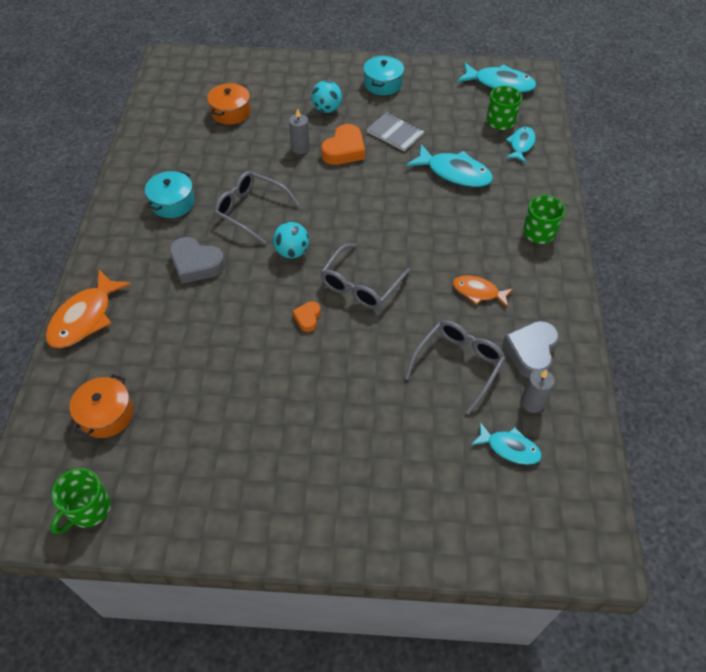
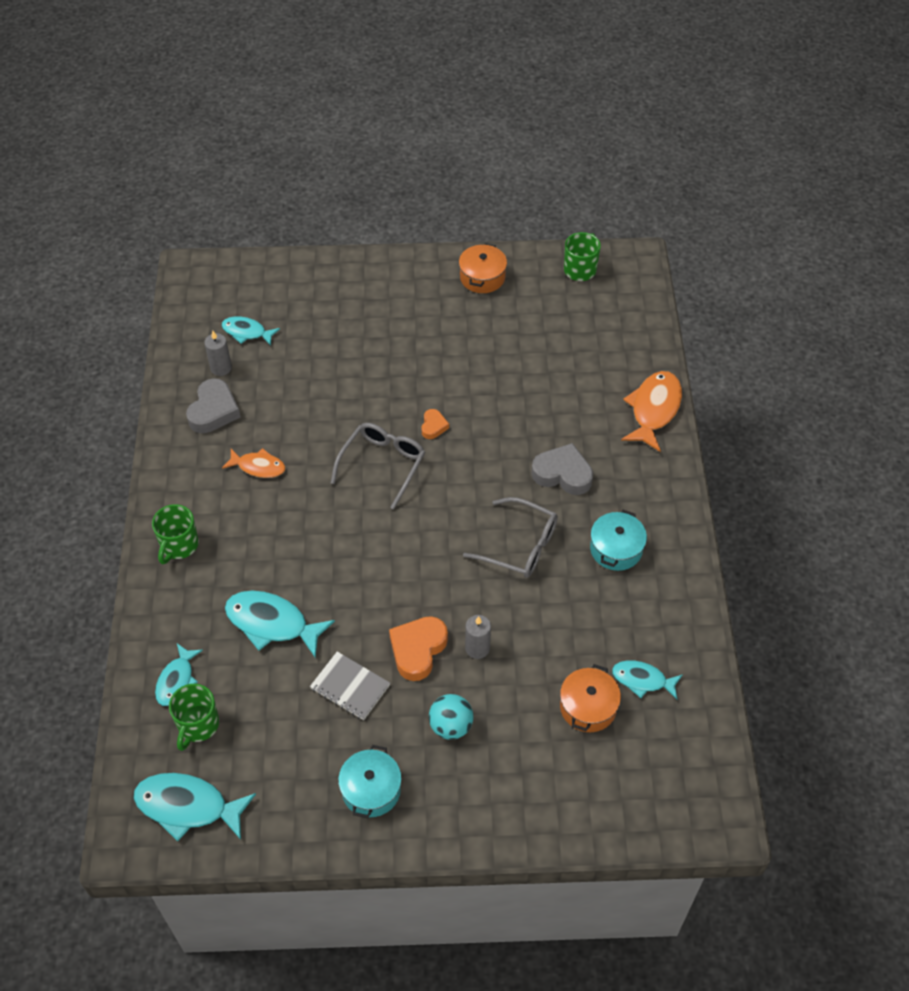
camera: 175 degrees right, 0 degrees up
(106, 414) = (595, 331): orange pot -> orange pot (482, 277)
(187, 123) = (642, 680): none -> turquoise fish
(292, 252) = (461, 496): turquoise ball -> none
(458, 364) = (285, 395): grey glasses -> none

